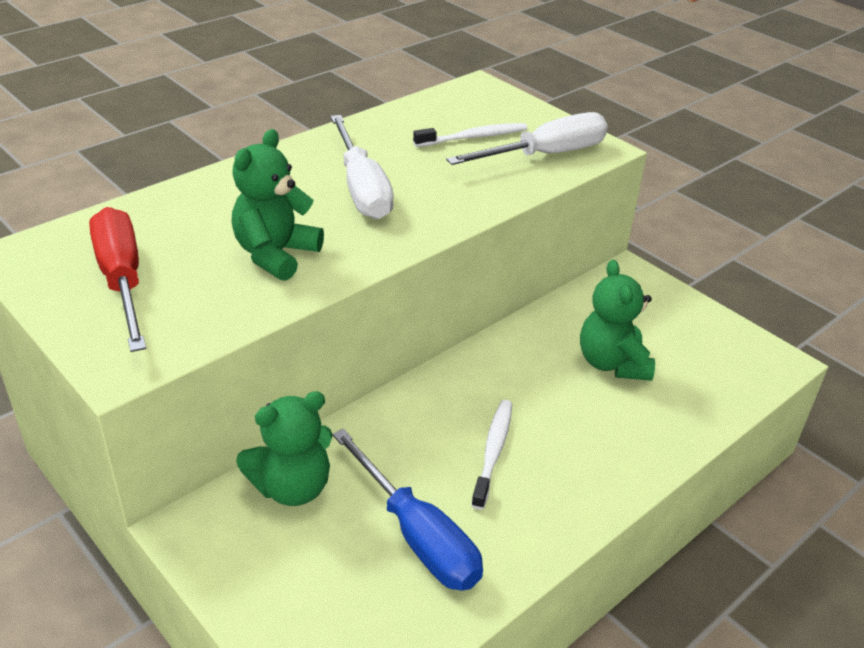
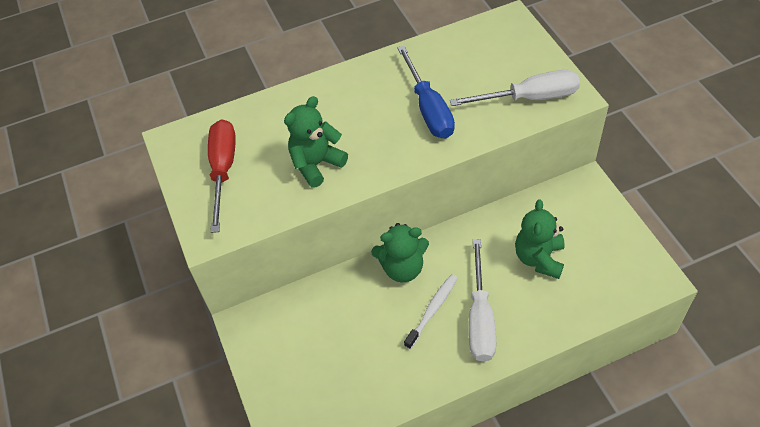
camera: 25 degrees right, 15 degrees up
(292, 487) = (306, 308): green teddy bear -> green teddy bear (402, 268)
(361, 188) = (389, 113): white screwdriver -> white screwdriver (480, 318)
(417, 535) = (366, 357): blue screwdriver -> blue screwdriver (428, 108)
(473, 137) = (484, 73): white toothbrush -> none

